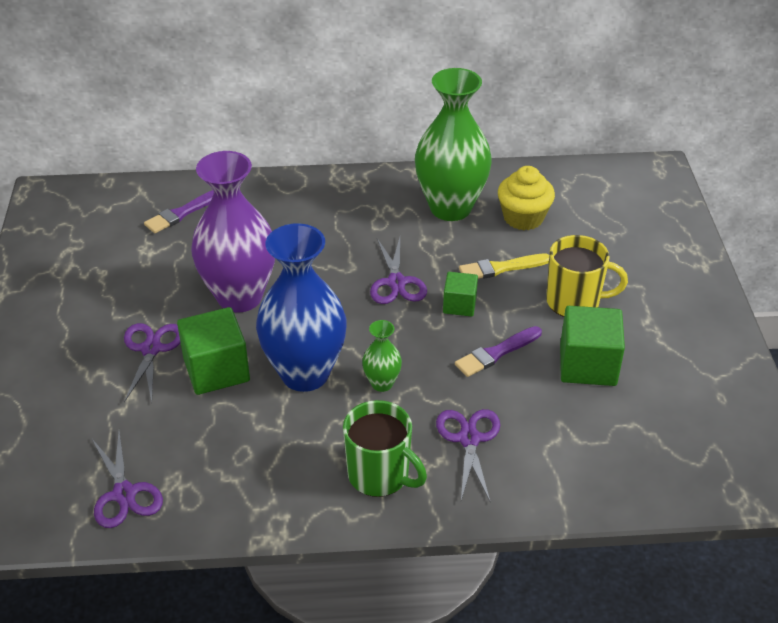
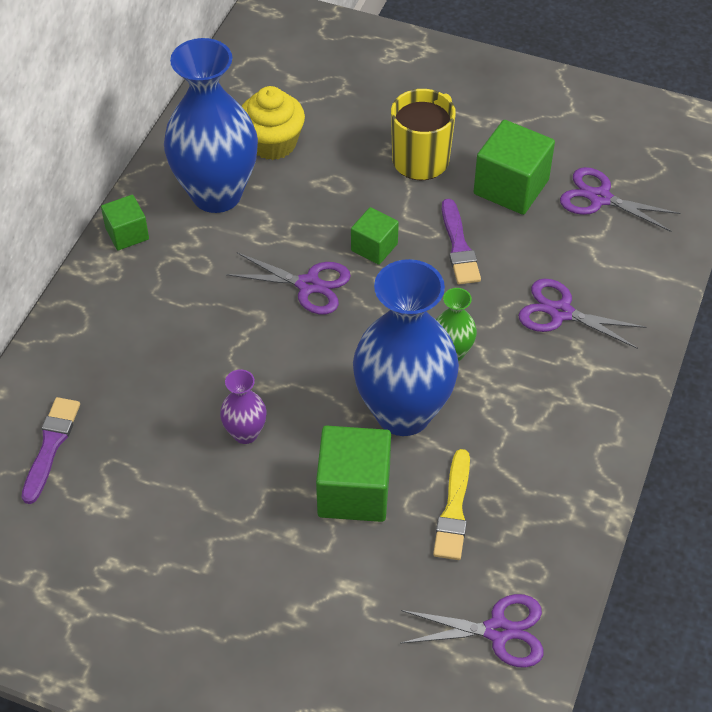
camera: 65 degrees left, 10 degrees up
(151, 349) = (284, 546): purple scissors -> purple scissors (600, 198)
(182, 213) = (51, 446): purple brush -> purple brush turned 150 degrees counterclockwise
(239, 297) = (245, 433): purple vase -> purple vase, size x0.45
(380, 475) = (574, 398): green mug -> none
(382, 181) = (127, 234): none -> green cube
(450, 208) = (216, 194): green vase -> blue vase
(501, 268) = (339, 193): yellow brush -> yellow brush (454, 510)

